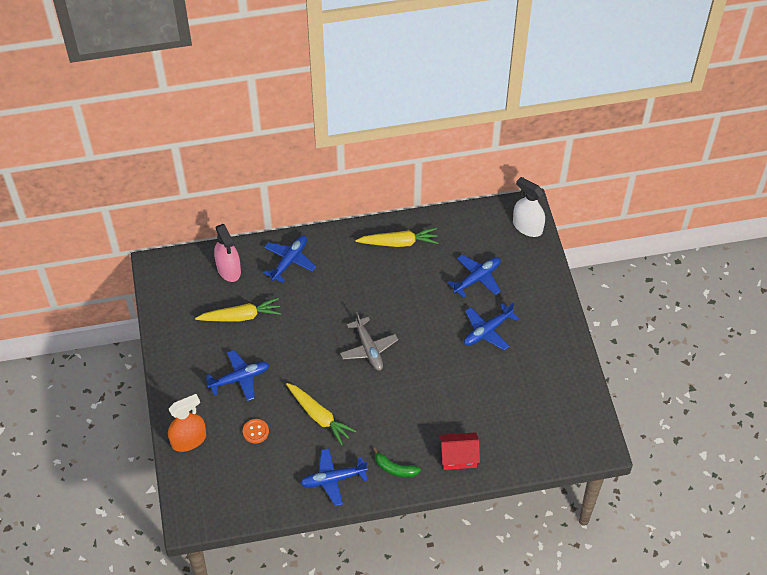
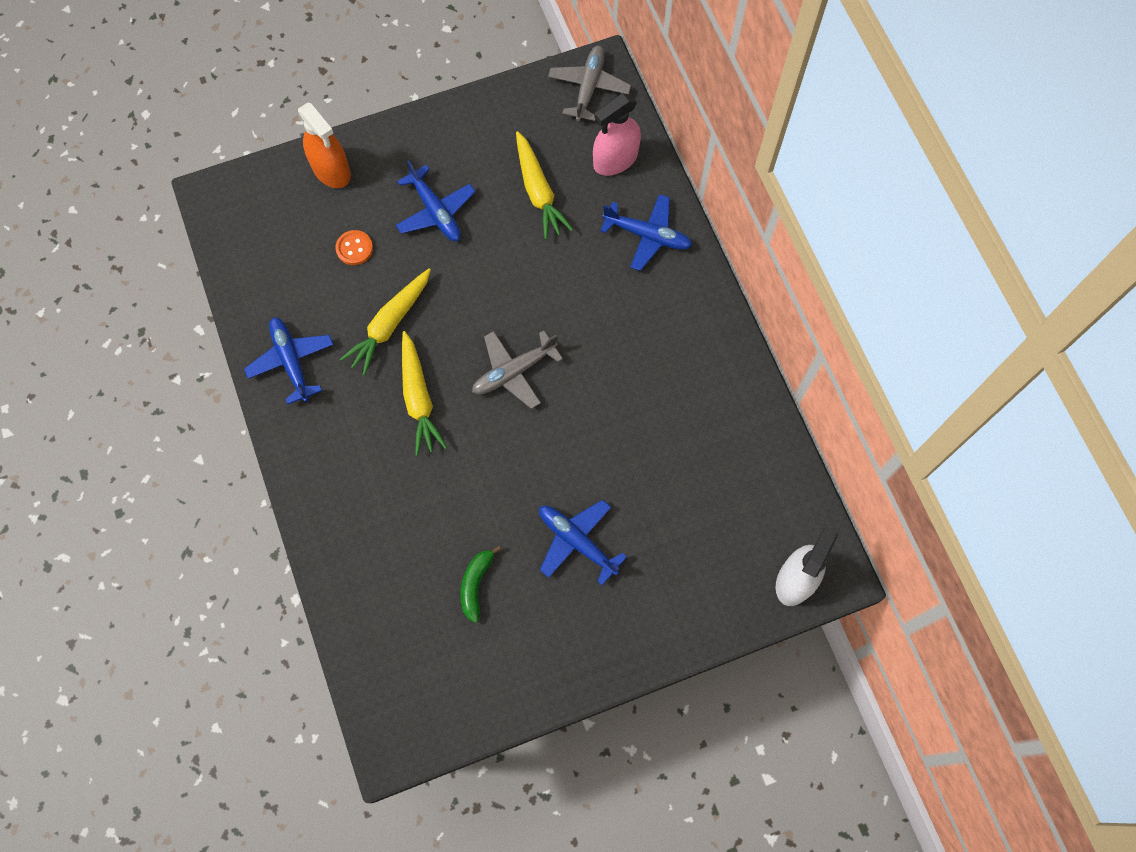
camera: 80 degrees right, 15 degrees up
(168, 275) = (589, 87): none -> grey plane
(395, 468) = (318, 442): green banana -> green banana (476, 584)
(398, 242) = (716, 383): yellow carrot -> yellow carrot (418, 398)
(458, 456) = (348, 528): red house -> none
(477, 278) = (674, 512): blue plane -> none

